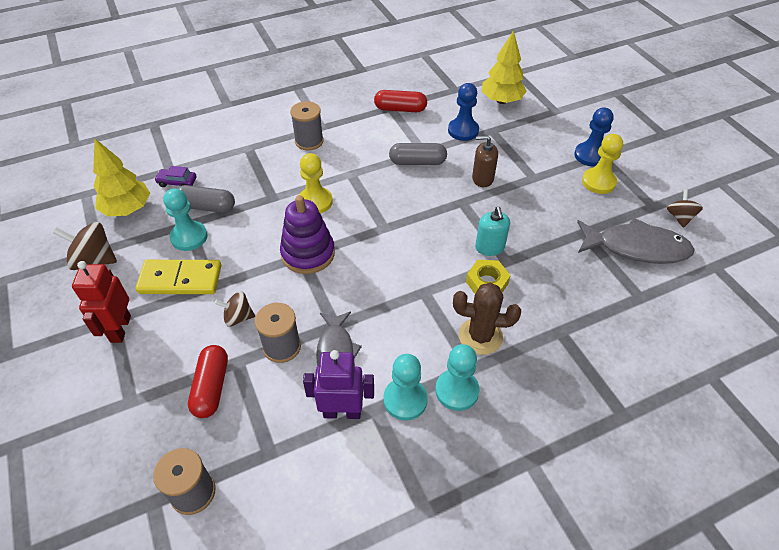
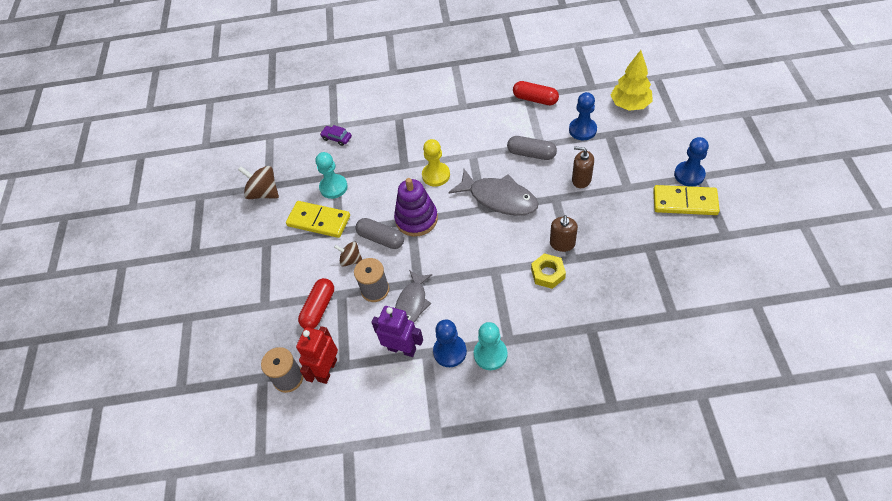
camera: 25 degrees right, 5 degrees up
(120, 329) = (269, 250): red robot -> red robot (327, 370)
(127, 209) = (296, 155): yellow tree -> none
(206, 207) = (353, 164): grey capsule -> grey capsule (381, 239)
(309, 141) = (448, 118): grey spool -> none
(405, 400) = (450, 351): turquoise pawn -> blue pawn
(480, 336) = (525, 316): brown cactus -> none
(489, 247) = (562, 244): turquoise soap dispenser -> brown soap dispenser
(598, 182) = (685, 202): yellow pawn -> yellow domino
(636, 248) = (690, 270): grey fish -> grey fish (499, 198)
(679, 217) = (745, 251): brown spinning top -> none

